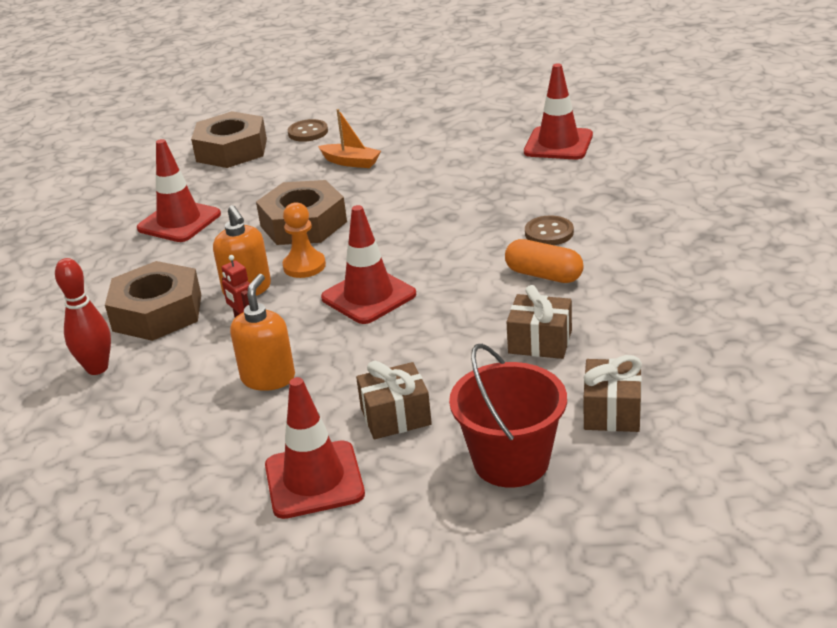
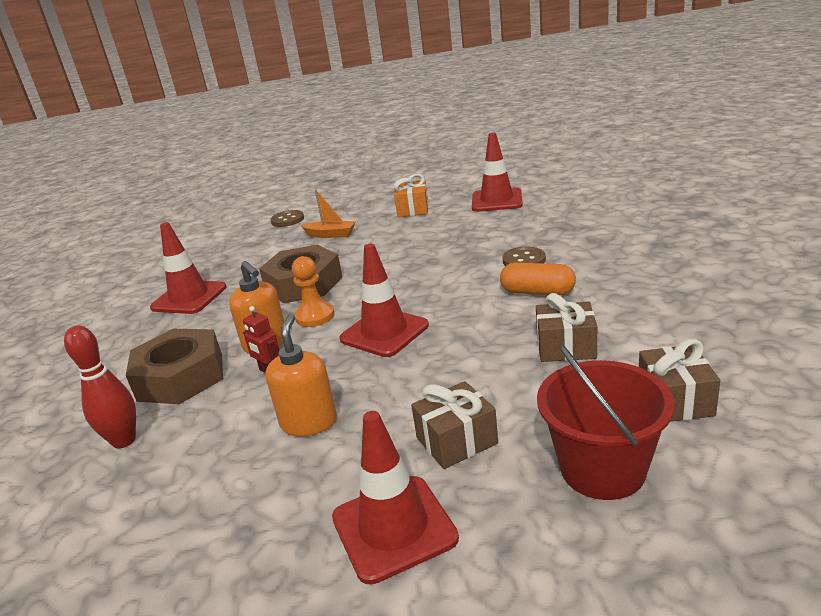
camera: 10 degrees left, 5 degrees down
(231, 150) = (225, 240): brown nut -> none
(456, 141) = (412, 209): none -> orange gift

